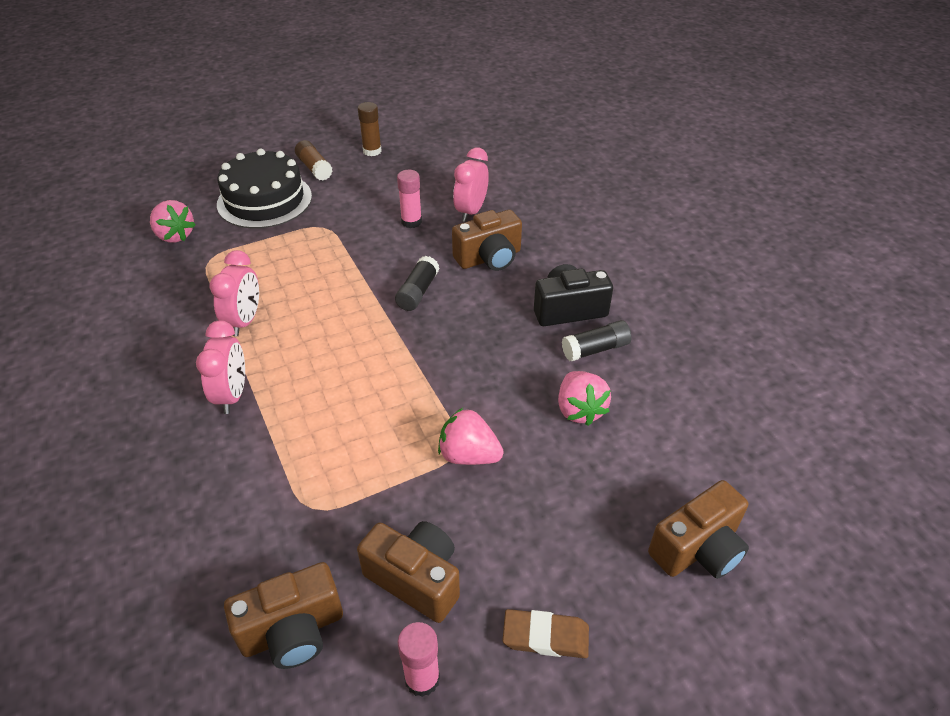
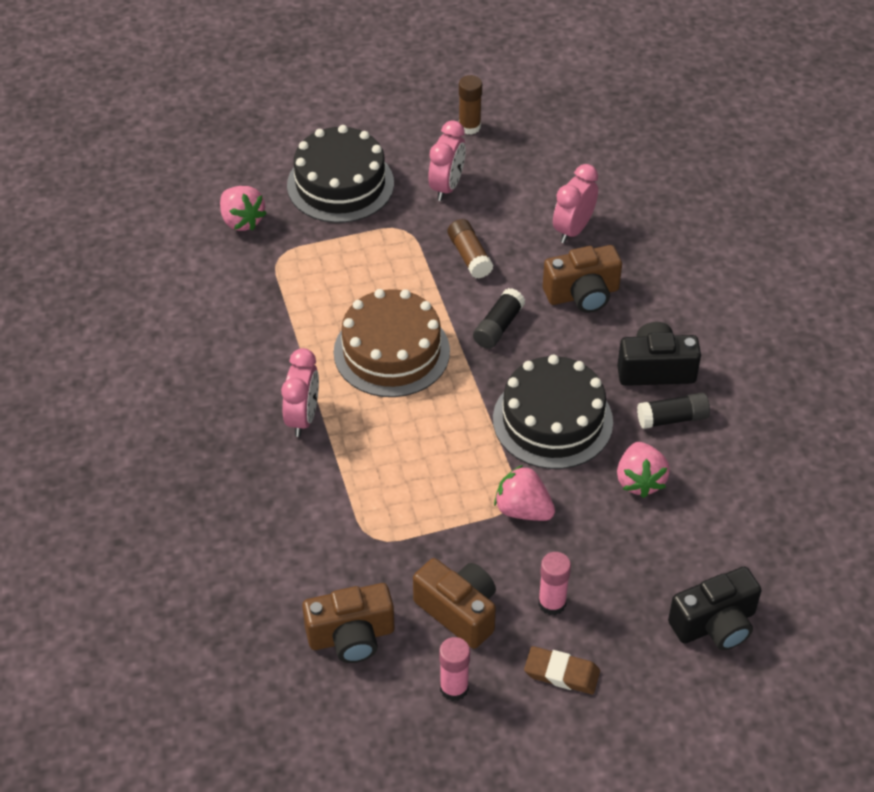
camera: 10 degrees right, 5 degrees up
(244, 321) = (316, 337): pink clock -> pink clock (447, 187)
(314, 168) = (399, 144): brown glue stick -> brown glue stick (469, 256)
(319, 324) = (391, 351): none -> brown cake
(411, 222) = (503, 235): pink glue stick -> pink glue stick (552, 603)
(482, 365) = (552, 420): none -> black cake
(698, 548) = (715, 624): brown camera -> black camera

